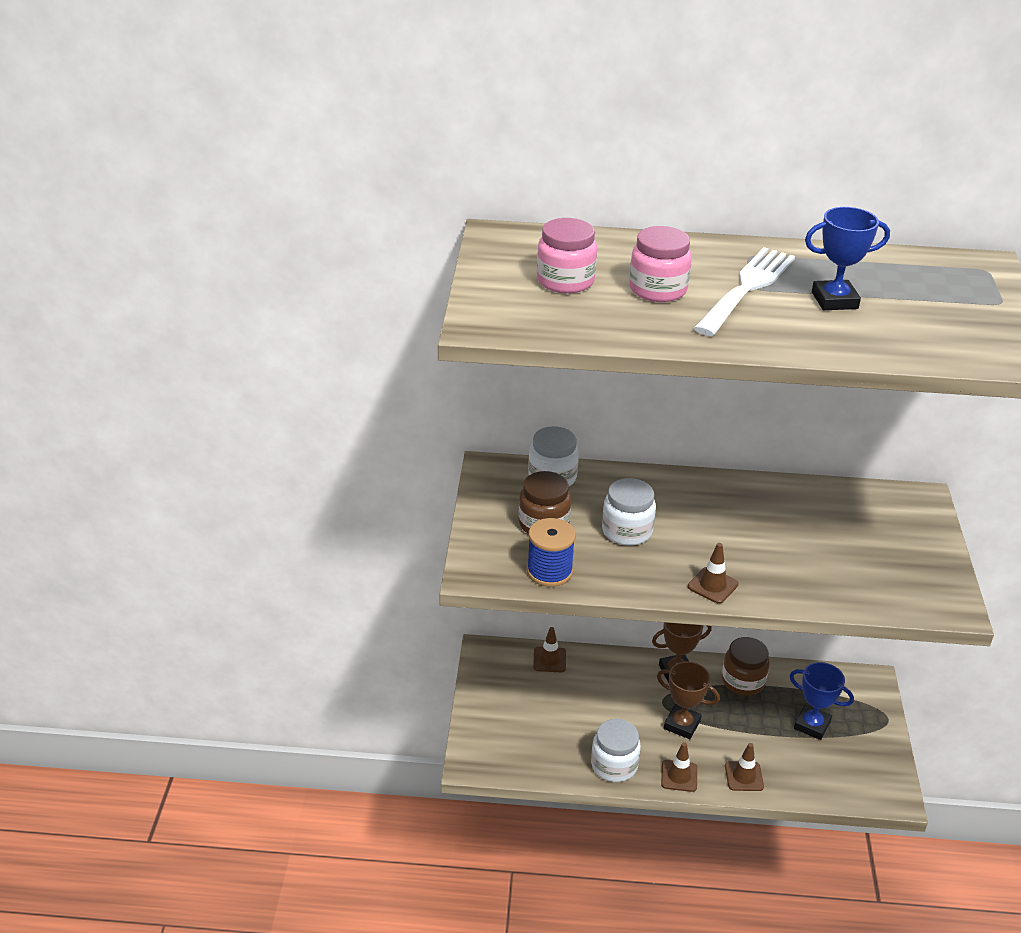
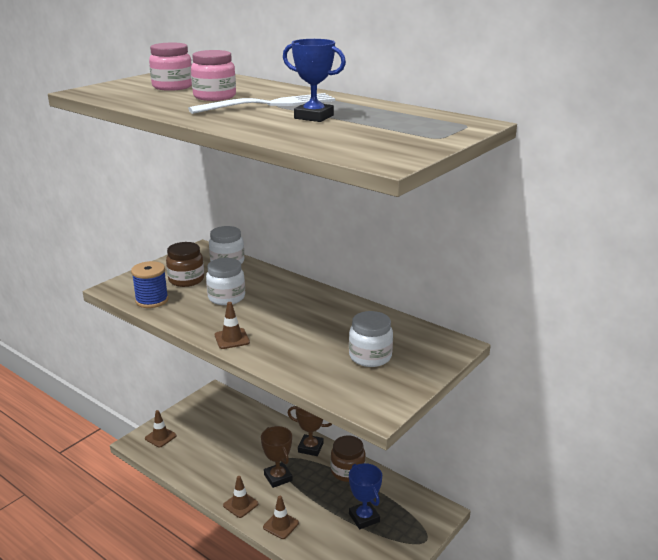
camera: 35 degrees right, 10 degrees down
(549, 660) = (243, 410): brown traffic cone -> brown traffic cone (160, 437)
(614, 765) = (210, 480): white jar -> white jar (370, 356)

